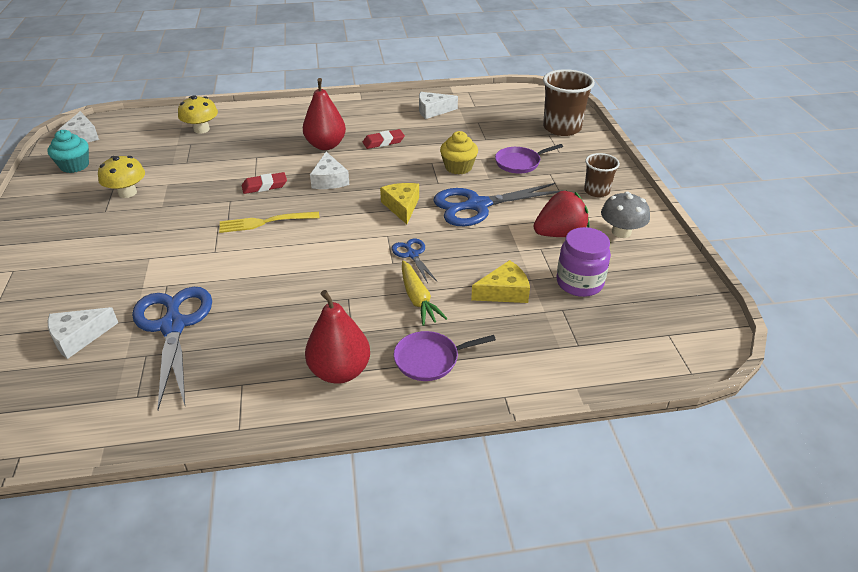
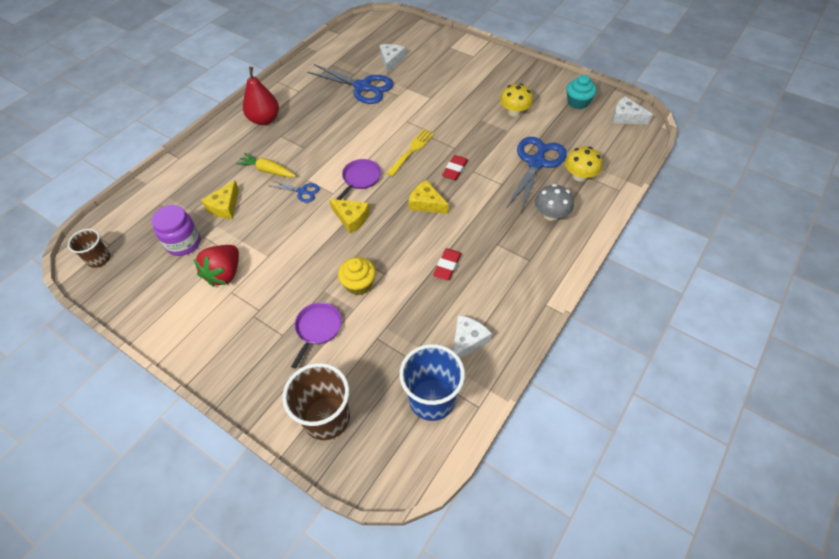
camera: 135 degrees right, 15 degrees up
(325, 145) = (479, 229): red pear -> none
(329, 180) = (426, 203): white cheese -> yellow cheese
(429, 359) = (229, 149): purple pan -> purple pan (360, 178)
(477, 205) = (303, 257): blue scissors -> blue scissors (536, 163)
(489, 105) = (432, 399): none -> blue cup
(596, 191) = (228, 342): brown cup -> brown cup (99, 259)
(621, 232) = (181, 308): grey mushroom -> grey mushroom (551, 214)

